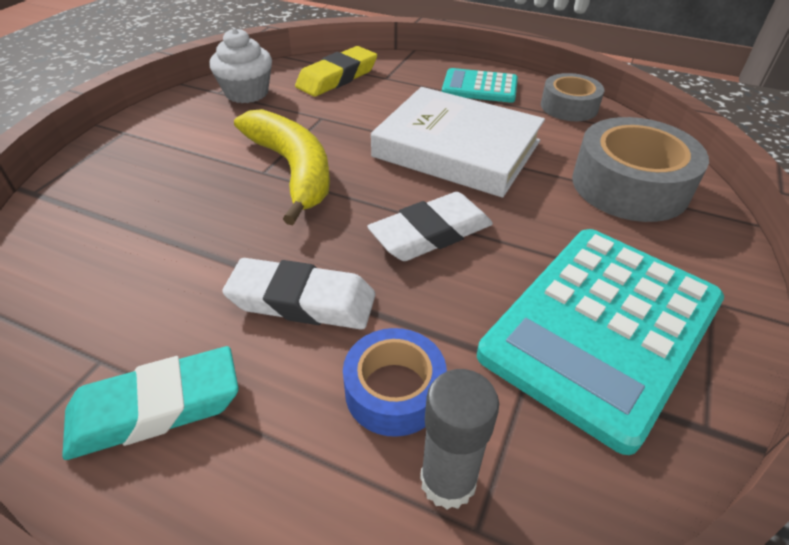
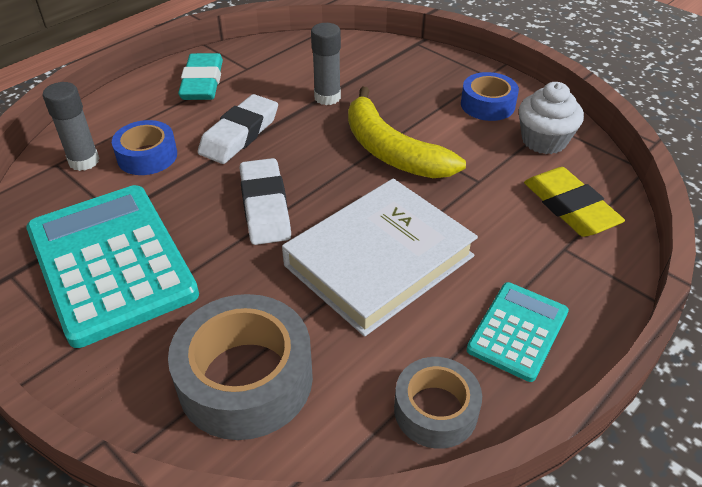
camera: 110 degrees right, 0 degrees up
(188, 125) = (487, 105): none -> blue tape
(188, 241) = (327, 97): none -> grey glue stick
(293, 170) = (391, 151): yellow banana -> yellow banana turned 60 degrees clockwise

